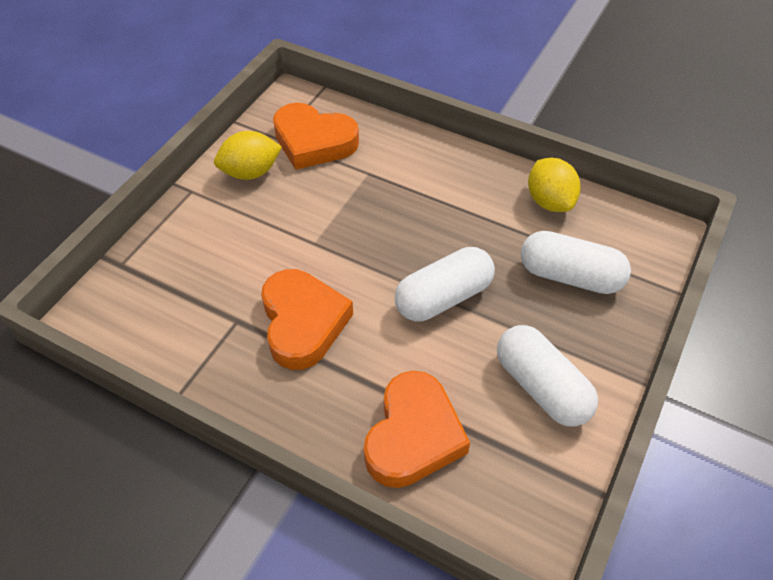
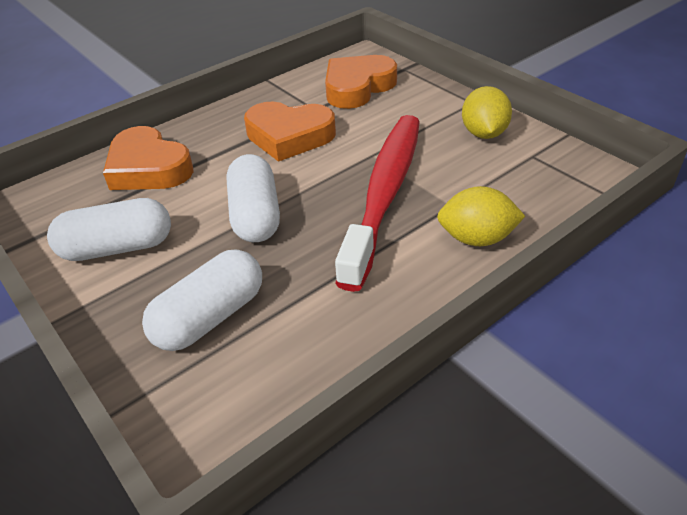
camera: 115 degrees right, 10 degrees down
(314, 142) = (517, 177): orange heart -> orange heart (357, 87)
(371, 217) = (385, 194): none -> red toothbrush
(549, 201) = (328, 344): yellow lemon -> yellow lemon (477, 239)

